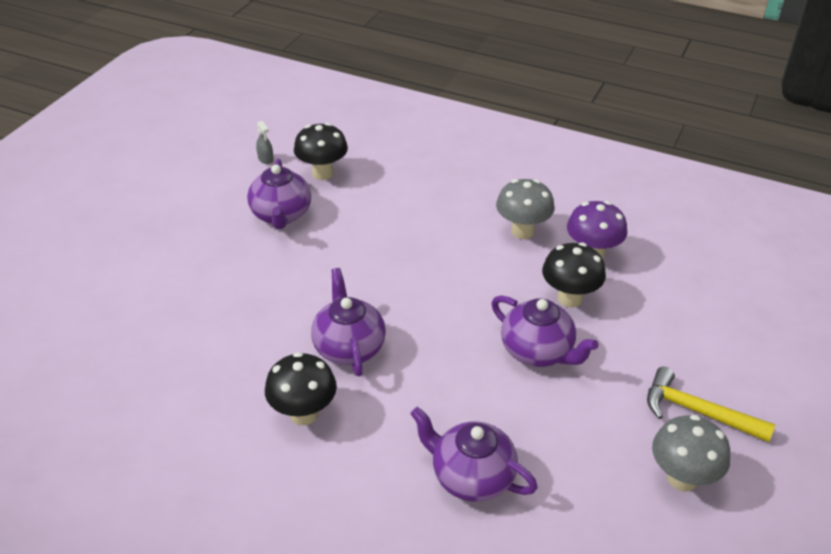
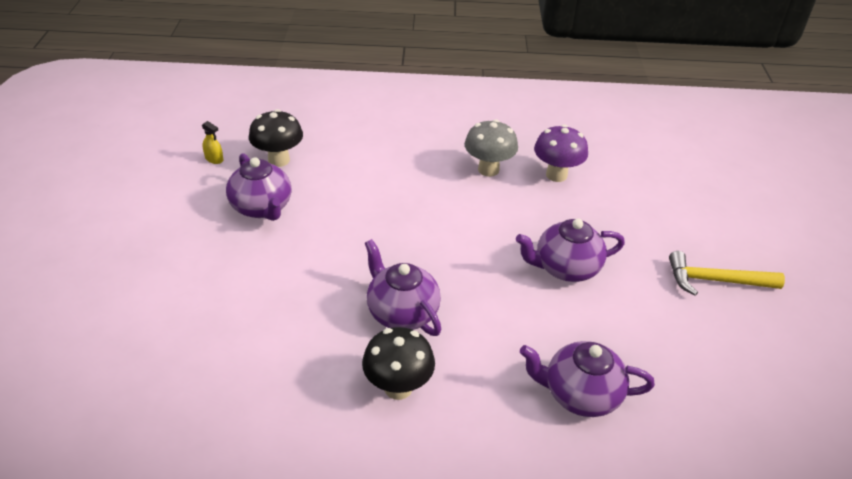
camera: 25 degrees left, 0 degrees up
(265, 159) = (214, 159): grey spray bottle -> yellow spray bottle
(538, 351) = (565, 268): purple teapot -> purple teapot turned 150 degrees clockwise
(569, 298) = (561, 216): black mushroom -> none
(682, 478) = (739, 338): grey mushroom -> none

